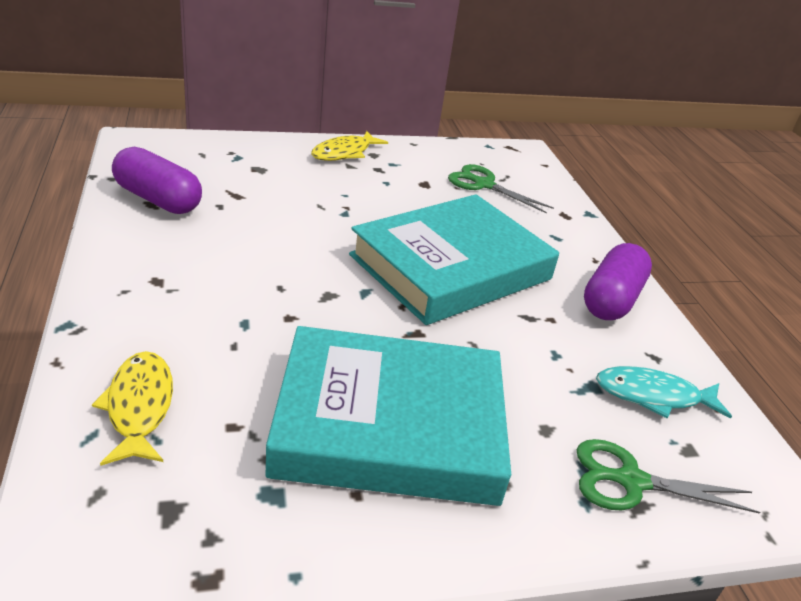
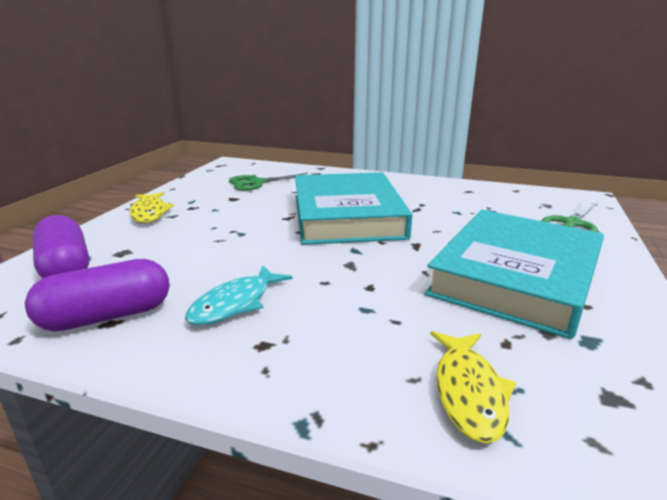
camera: 55 degrees left, 10 degrees down
(139, 407) = (469, 392): yellow fish -> yellow fish turned 105 degrees counterclockwise
(611, 299) = (411, 186): purple capsule -> purple capsule (66, 268)
(653, 396) = (502, 200): turquoise fish -> turquoise fish (235, 304)

